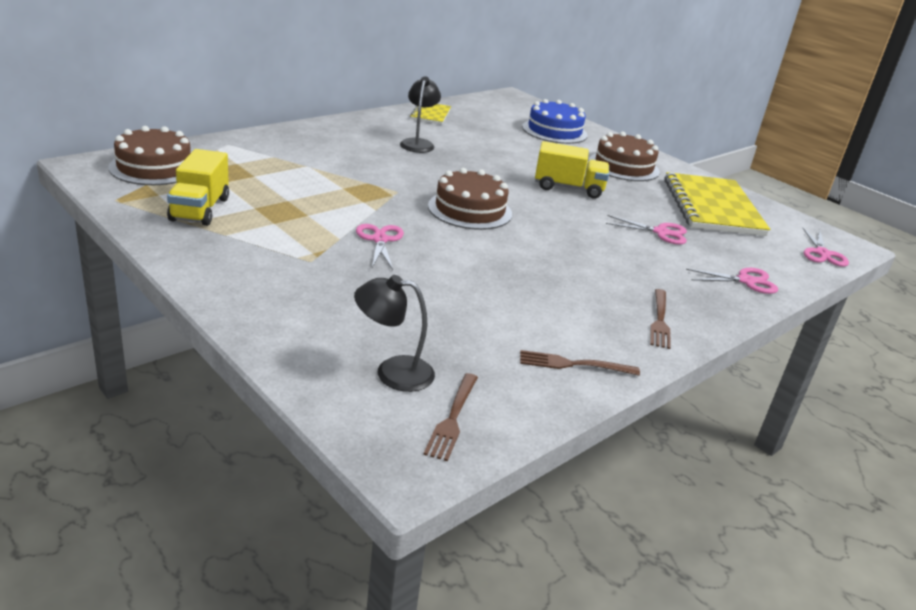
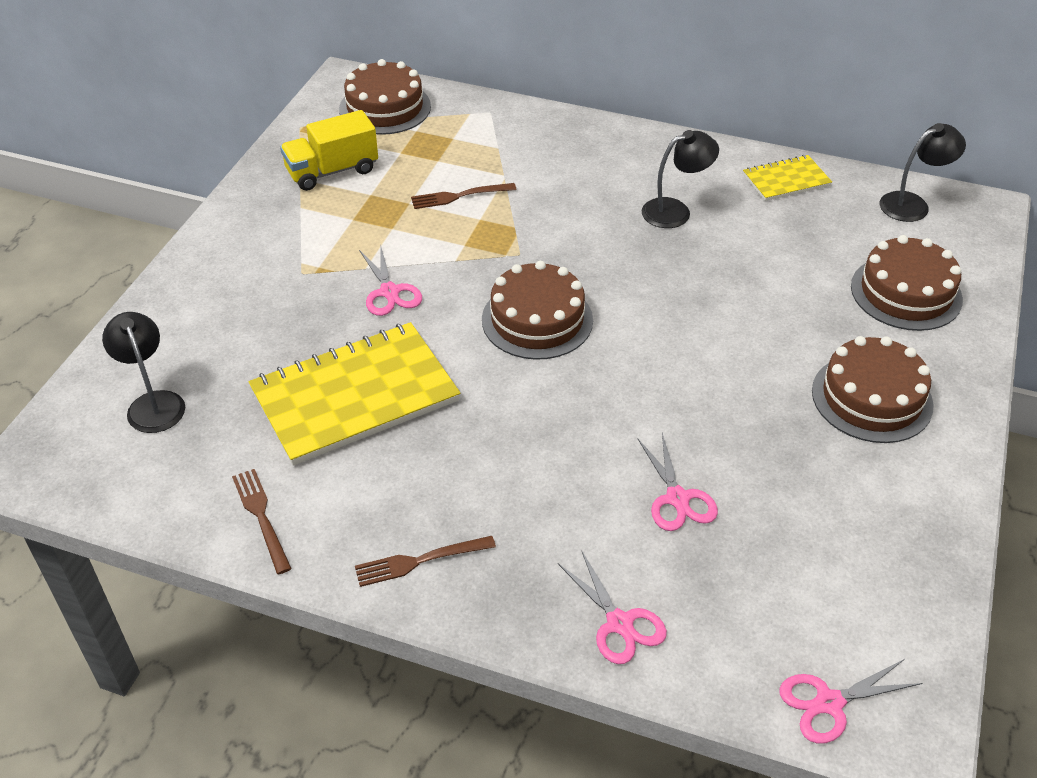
camera: 65 degrees right, 15 degrees up
(380, 240) = (390, 292): pink scissors -> pink scissors turned 105 degrees clockwise
(452, 419) = (108, 467): brown fork -> brown fork (459, 196)
(489, 104) = (912, 204): none -> black lamp
(554, 131) = (906, 293): blue cake -> brown cake
(568, 188) = (711, 372): yellow truck -> none
(712, 207) = (845, 531): yellow notebook -> yellow notebook (355, 396)

